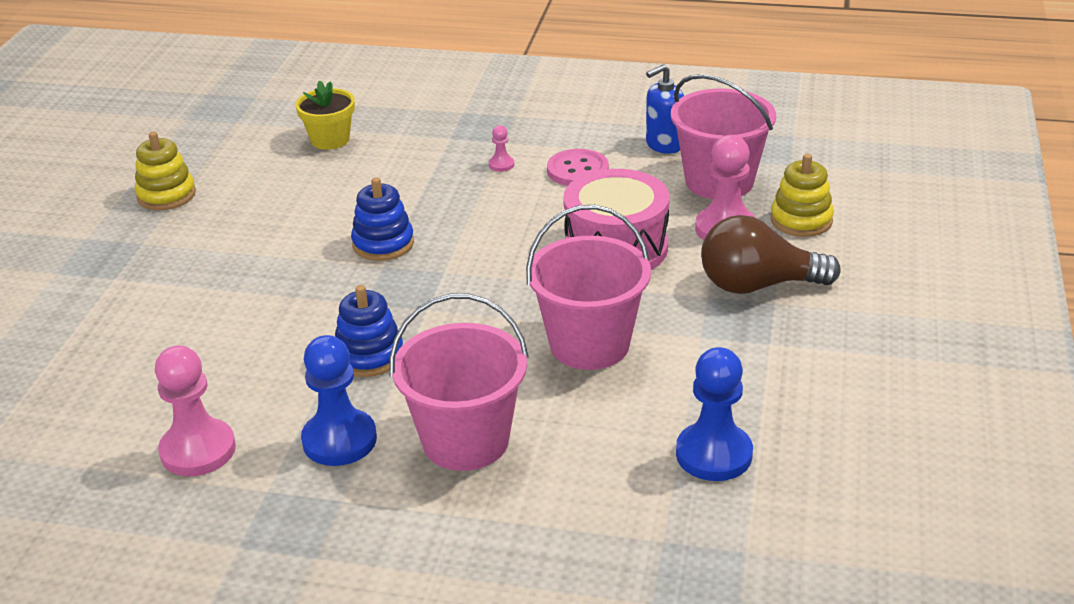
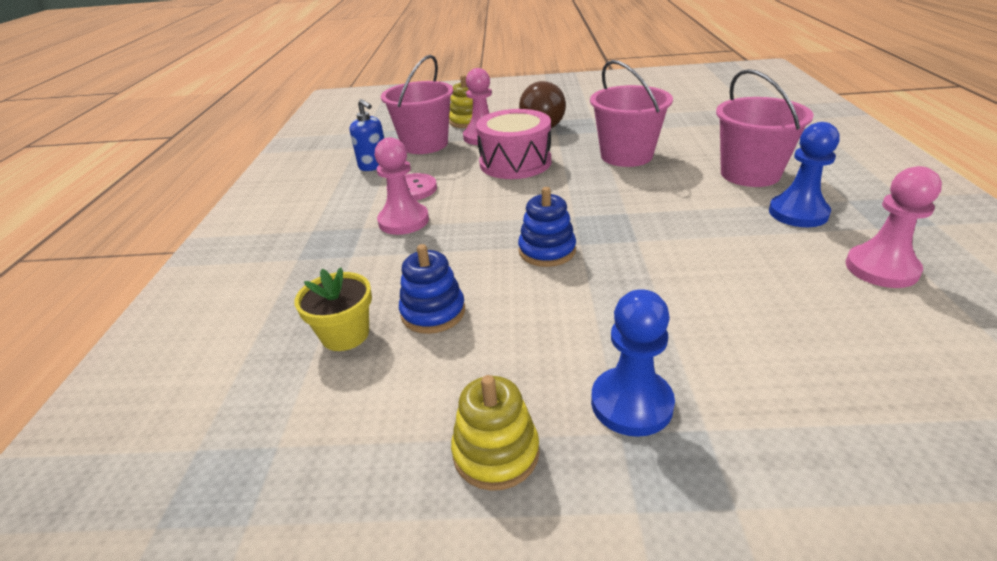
camera: 100 degrees left, 0 degrees up
(369, 355) = (700, 223): blue stacking toy -> blue stacking toy (433, 312)
(501, 165) = (403, 221): pink pawn -> pink pawn, size x2.20
(714, 454) = (692, 118): blue pawn -> blue pawn (631, 403)

